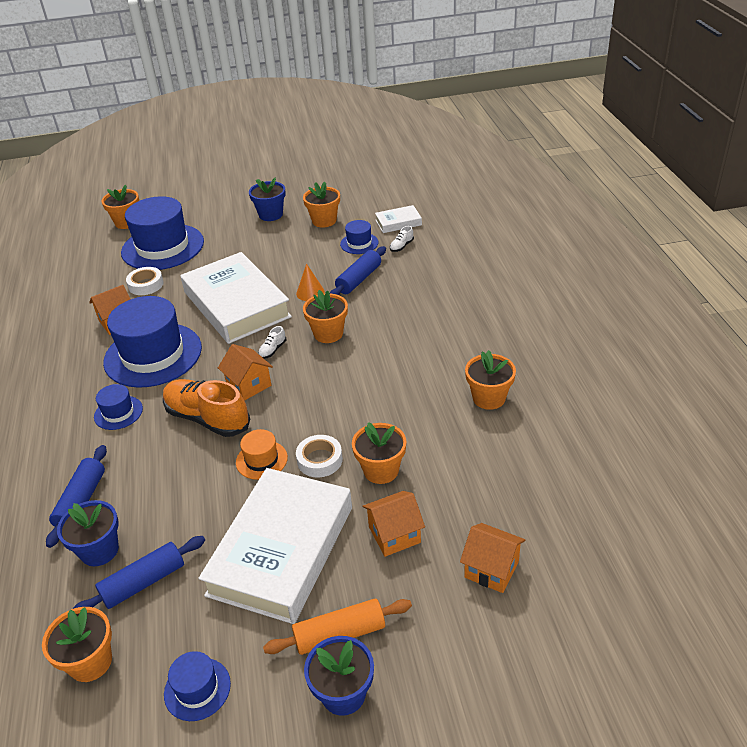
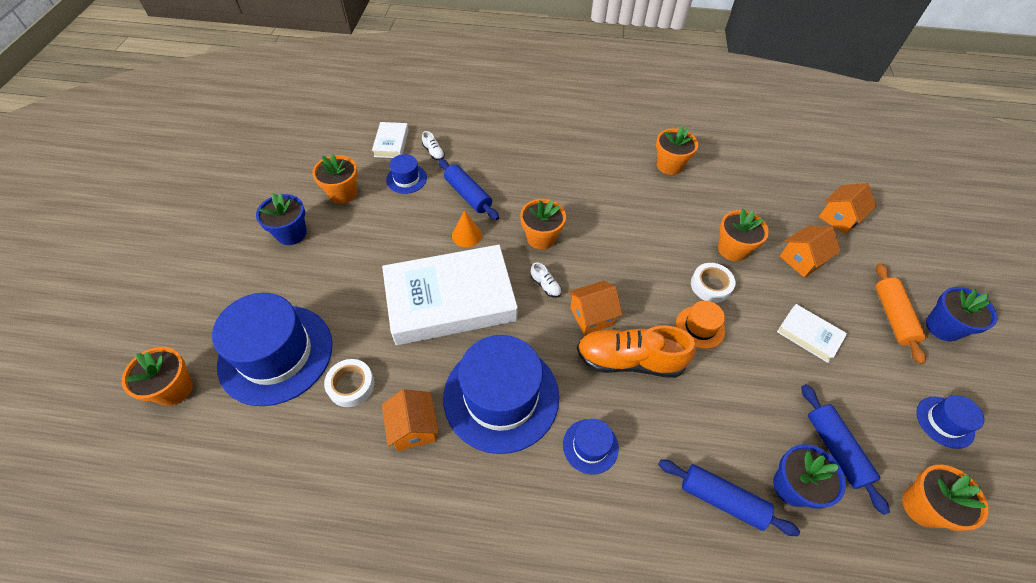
camera: 75 degrees left, 15 degrees up
(207, 418) = (629, 360): orange shoe -> orange shoe turned 45 degrees clockwise
(281, 550) = (808, 335): white book -> white book, size x0.44
(394, 535) = (801, 260): orange house -> orange house turned 60 degrees clockwise

